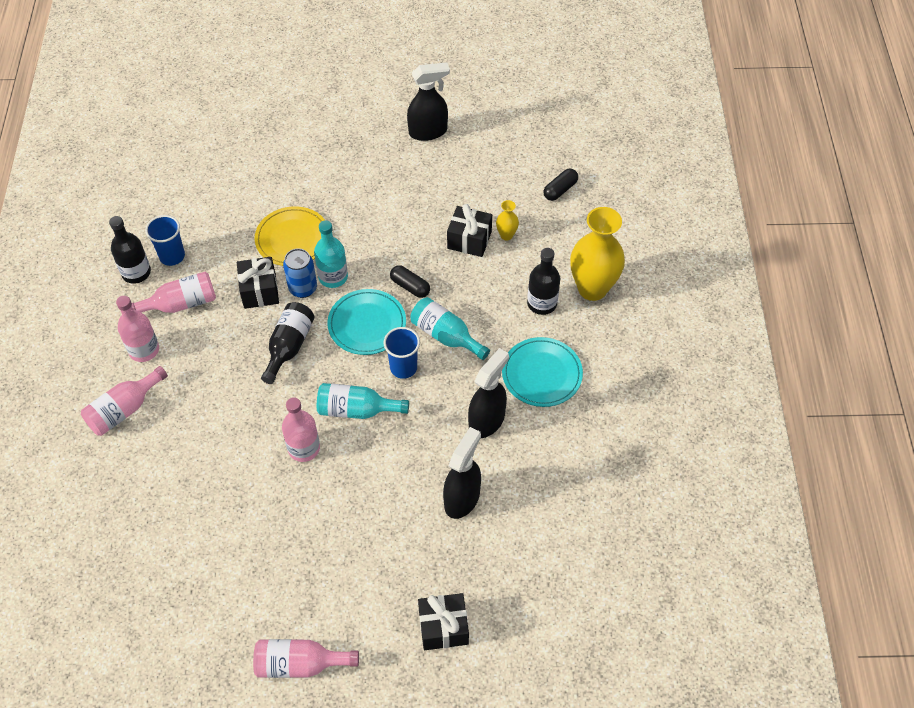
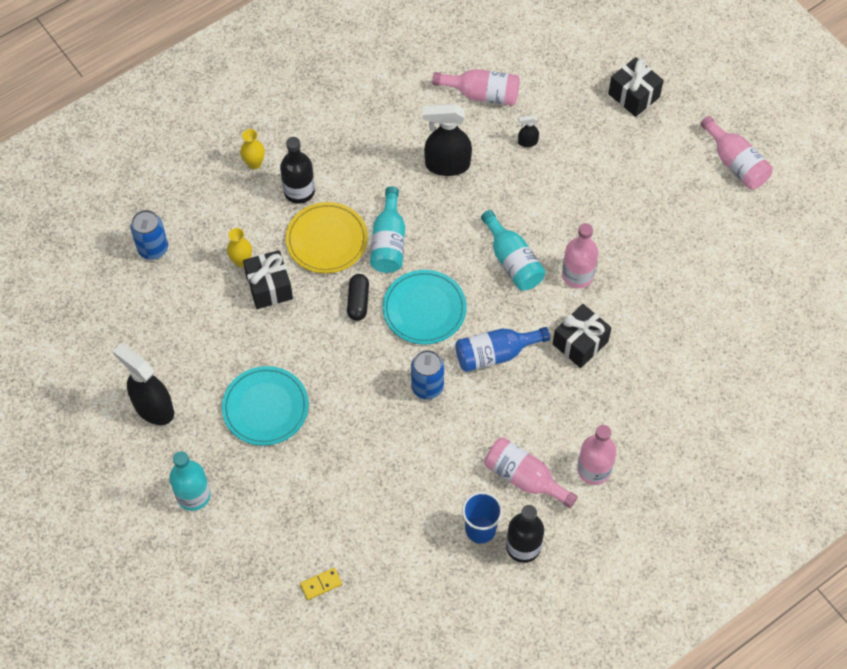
camera: 125 degrees left, 5 degrees up
(124, 410) = (659, 437): pink bottle -> pink bottle (482, 94)
(223, 154) = (321, 584): none -> yellow domino
(260, 291) = (458, 421): black gift -> black gift (580, 343)
(289, 346) = (495, 354): black bottle -> blue bottle
(292, 239) = (379, 436): yellow plate -> yellow plate (327, 240)
(333, 277) = (395, 371): turquoise bottle -> turquoise bottle (193, 495)
(403, 367) = (445, 253): blue cup -> none
(462, 498) = (527, 142): black spray bottle -> black spray bottle, size x0.45
(542, 374) = (372, 152): turquoise plate -> turquoise plate (265, 408)
(560, 190) = (153, 249): black capsule -> blue can
(592, 288) = (254, 163): yellow vase -> yellow vase, size x0.44

